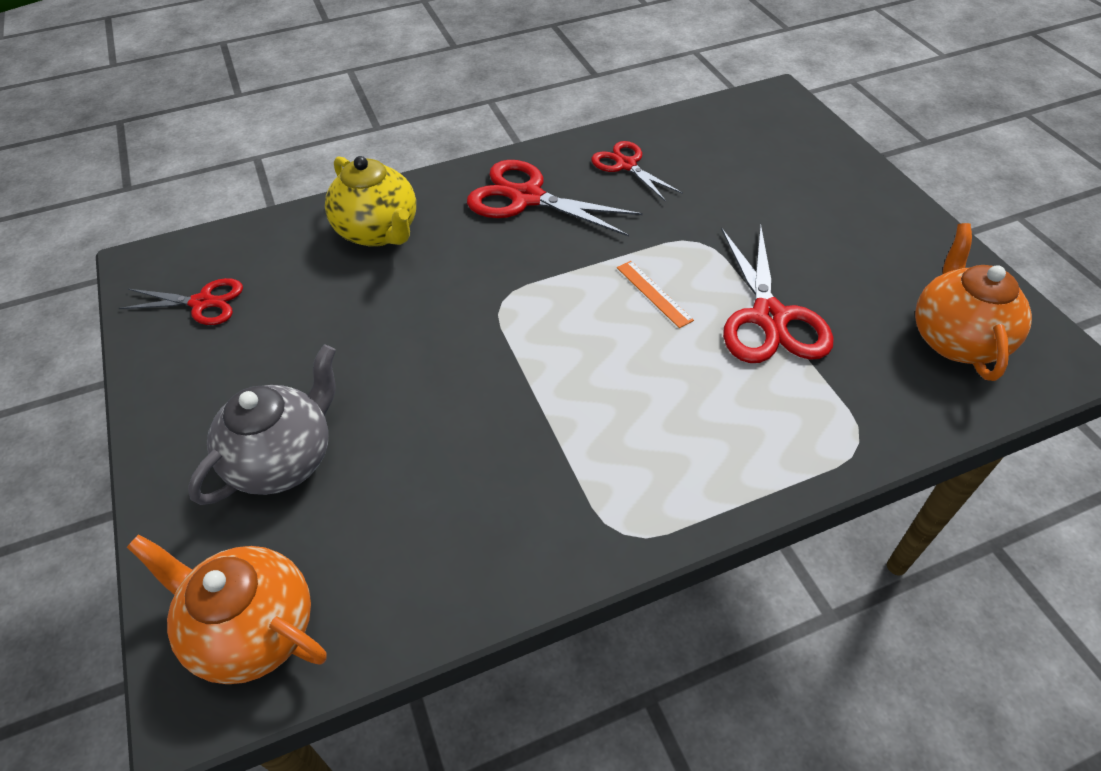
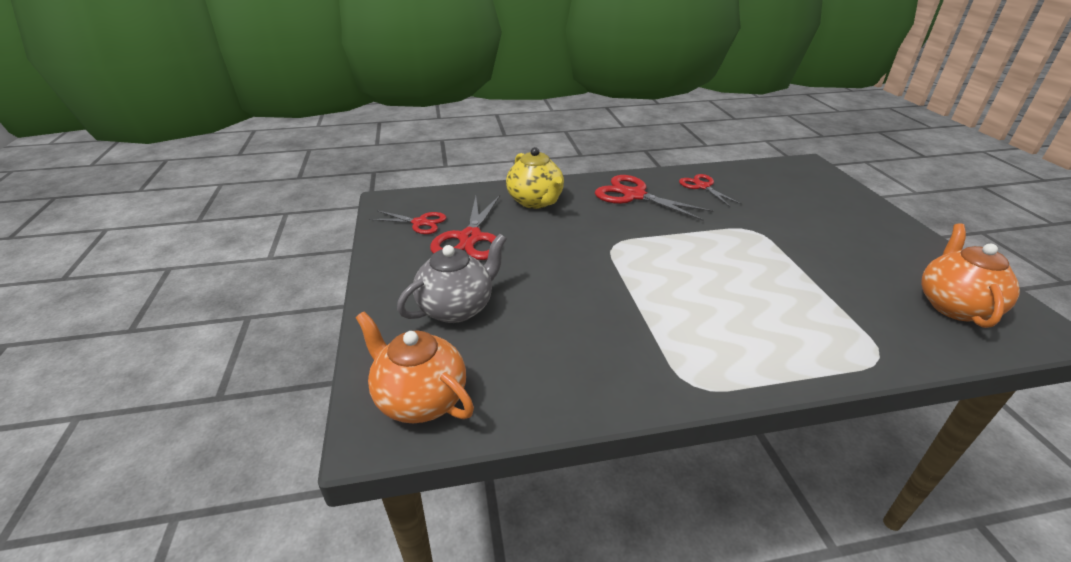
camera: 10 degrees right, 15 degrees down
(654, 293) = (720, 253): orange ruler -> none
(769, 317) = (806, 276): red scissors -> red scissors (470, 238)

